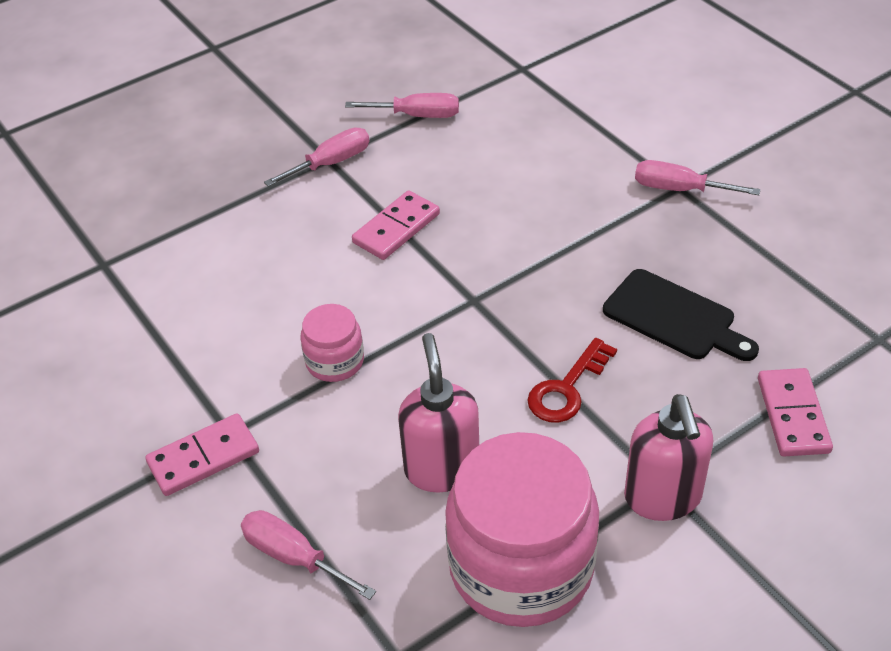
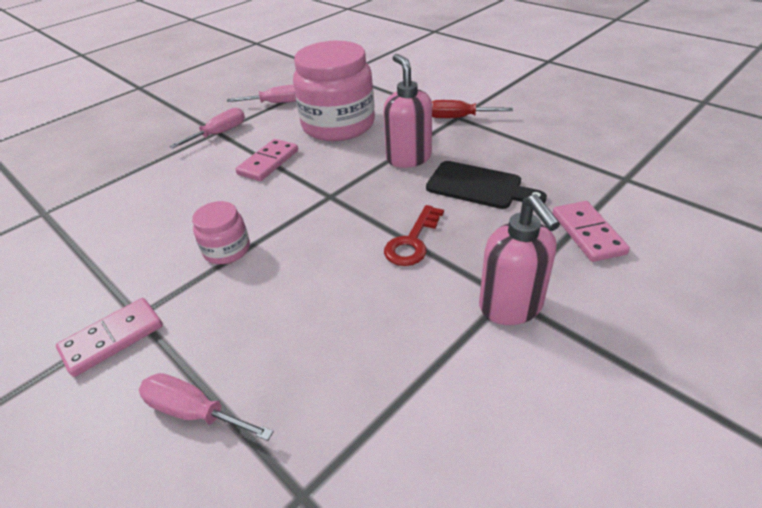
camera: 10 degrees left, 5 degrees down
(442, 468) = (322, 314): pink soap dispenser -> pink soap dispenser (408, 158)
(521, 566) = (406, 384): pink jar -> pink jar (338, 125)
(679, 189) = (458, 118): pink screwdriver -> red screwdriver

